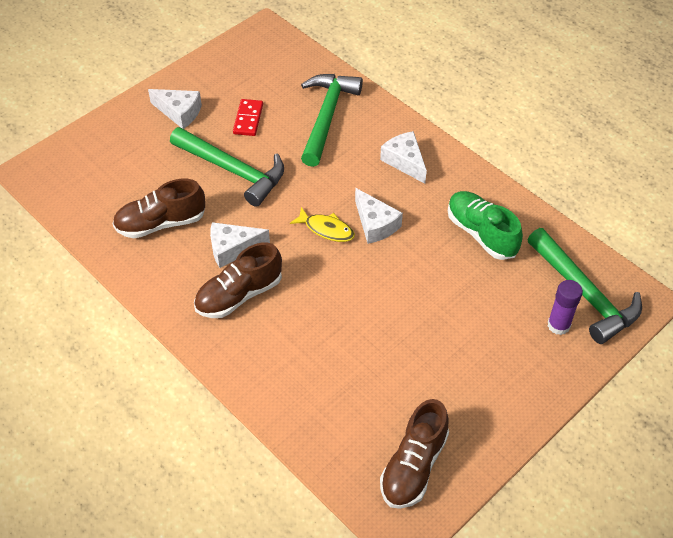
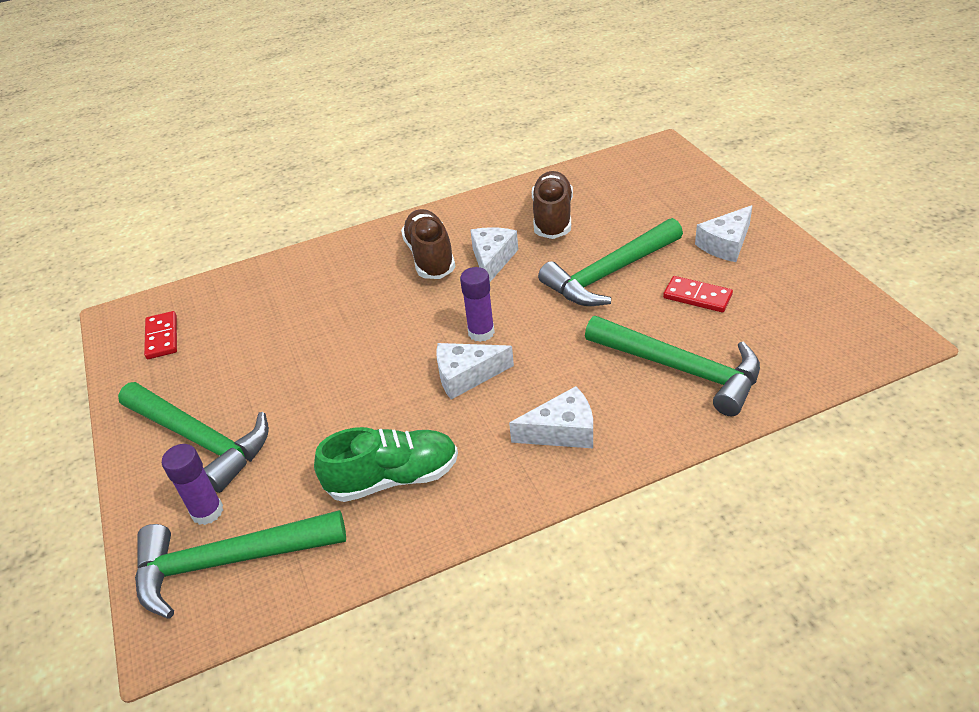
camera: 115 degrees right, 10 degrees down
(326, 229) = (481, 332): yellow fish -> purple glue stick
(413, 466) = (162, 337): brown shoe -> red domino
(505, 364) = (201, 440): none -> green hammer

